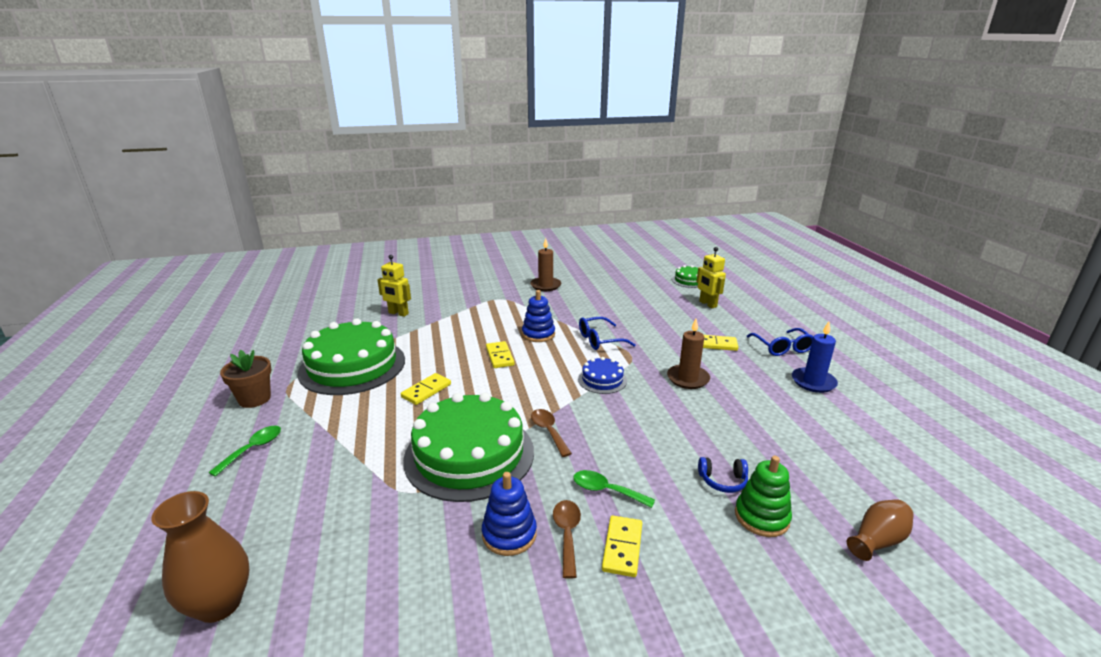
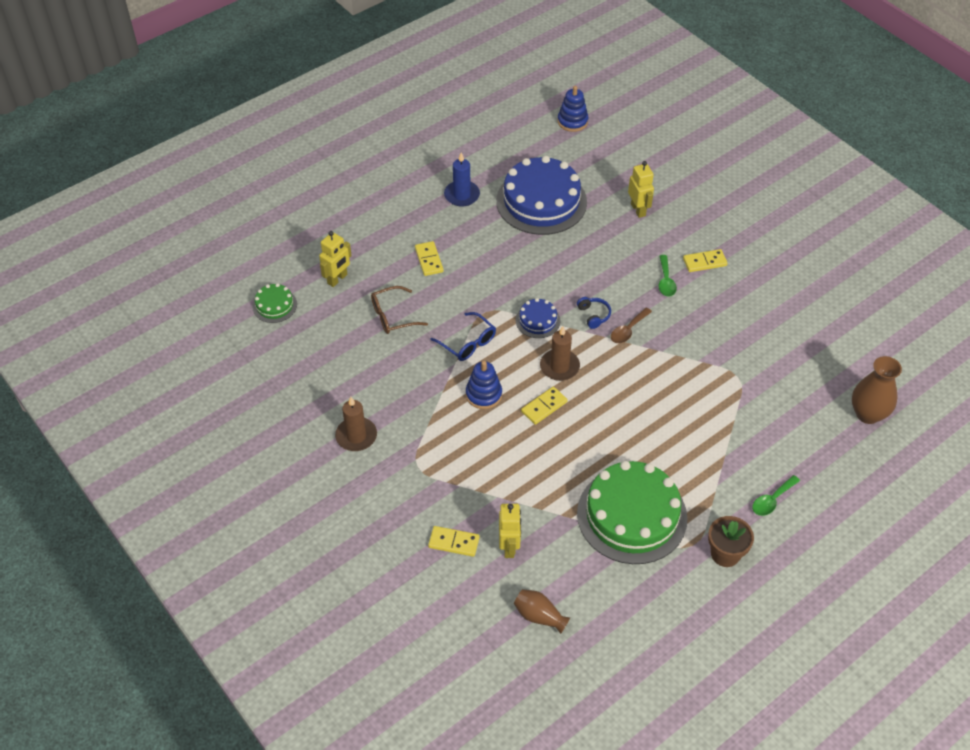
camera: 115 degrees left, 25 degrees up
(253, 449) = (772, 500): green spoon -> green spoon turned 45 degrees counterclockwise
(426, 391) = (630, 433): yellow domino -> yellow domino (454, 542)
(469, 454) = (683, 364): green cake -> none
(509, 534) = (732, 313): blue stacking toy -> blue stacking toy (572, 121)
(567, 534) = (713, 288): brown spoon -> none
(652, 317) = (393, 316): none -> brown glasses
(688, 379) = (502, 267): brown candle -> brown candle (559, 367)
(722, 481) = (618, 230): blue headphones -> blue headphones (594, 315)
(761, 517) = (638, 210): green stacking toy -> yellow robot
(782, 347) = (410, 216): blue glasses -> none
(794, 433) = (541, 201): none -> blue cake
(877, 540) = (624, 165): brown vase -> brown vase (539, 616)

